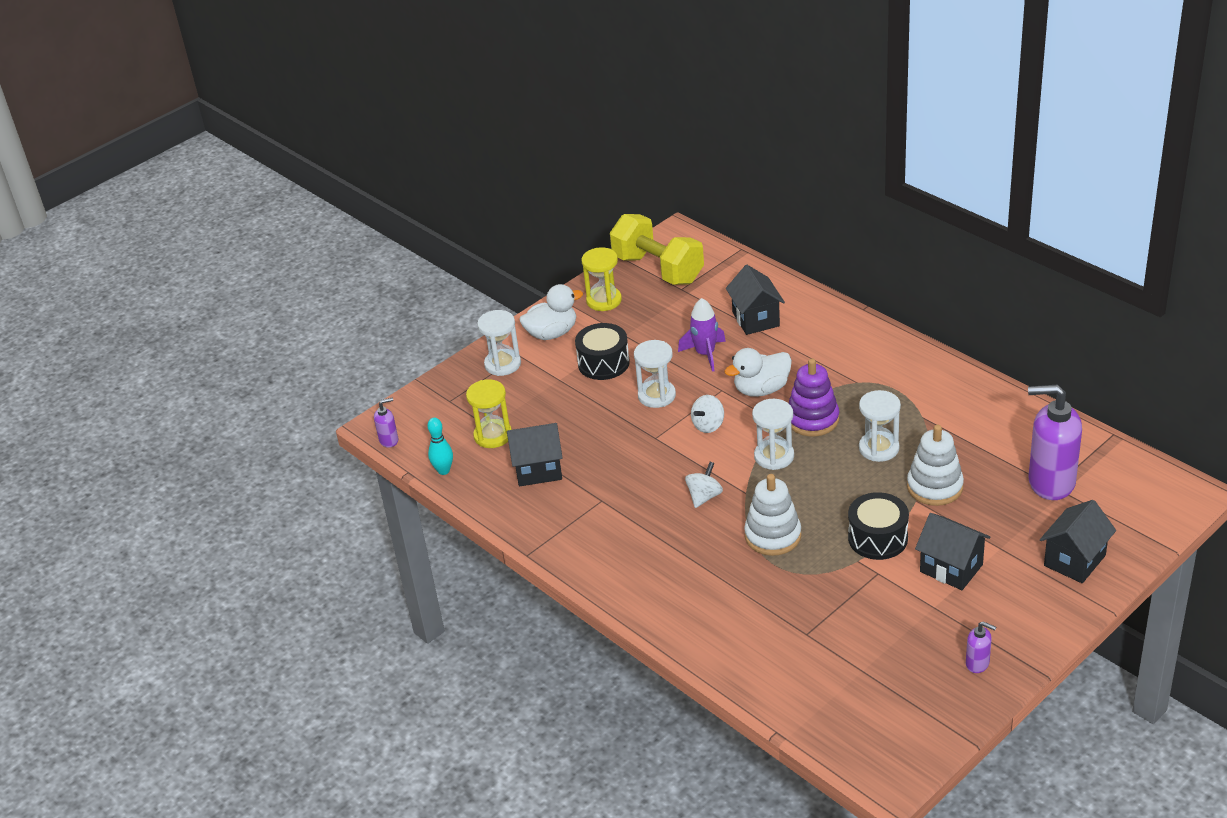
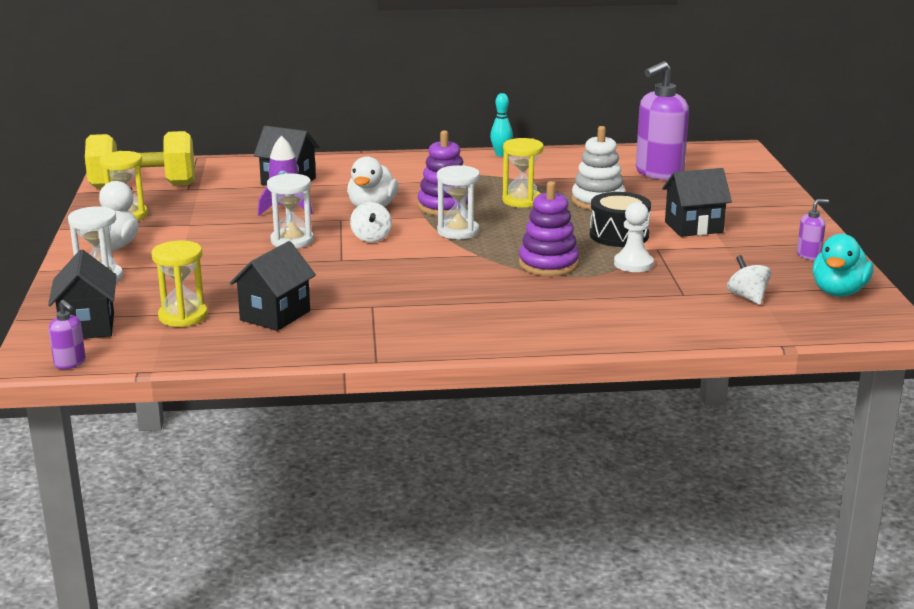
camera: 55 degrees left, 15 degrees down
(389, 440) = (70, 363): purple soap dispenser -> purple soap dispenser turned 120 degrees clockwise
(443, 470) = (177, 355): turquoise bowling pin -> turquoise bowling pin (501, 154)
(603, 363) = (203, 243): black drum -> none
(704, 496) = (452, 269): white spinning top -> white spinning top (747, 297)
(773, 536) = (548, 264): white stacking toy -> purple stacking toy
(830, 577) = (633, 264): none -> white pawn
(879, 448) = (522, 201): white hourglass -> yellow hourglass
(919, 717) = (838, 292): none -> turquoise duck
(1074, 560) = (749, 195): black house -> black house (88, 326)

